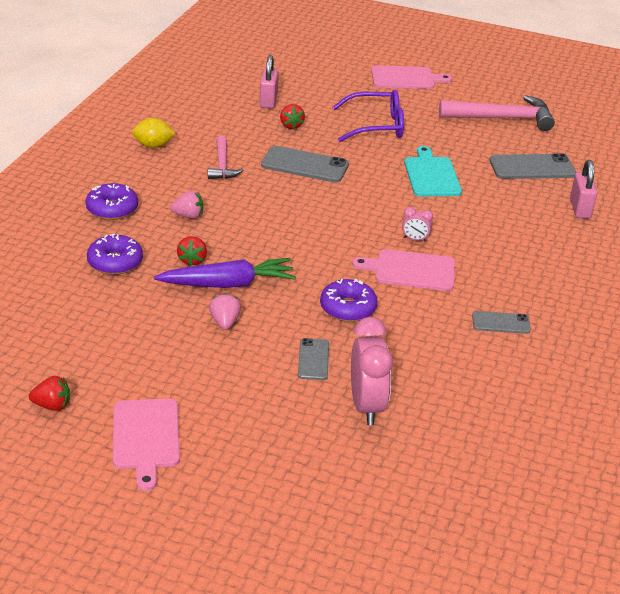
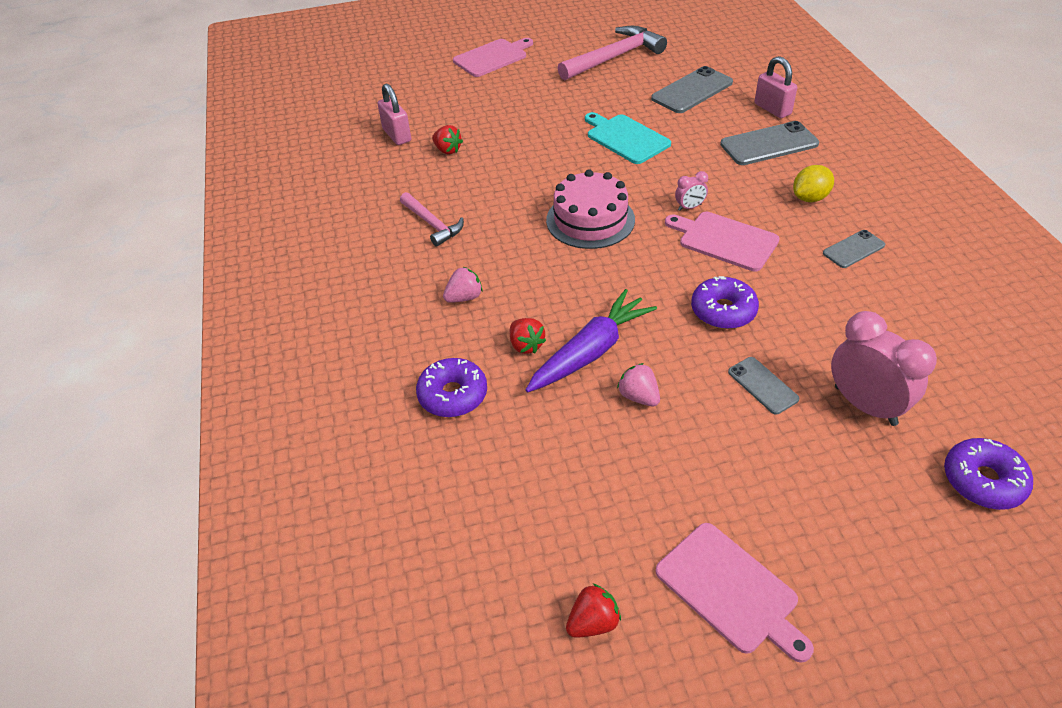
camera: 30 degrees left, 10 degrees up
(112, 209) = (378, 334): purple donut -> purple donut (983, 481)
(153, 145) = (338, 238): yellow lemon -> yellow lemon (810, 198)
(305, 165) = (508, 184): grey phone -> grey phone (769, 144)
(332, 213) = (590, 220): none -> pink cake
(376, 126) = (523, 114): purple glasses -> none
(411, 270) = (724, 240): pink cutting board -> pink cutting board turned 60 degrees clockwise

